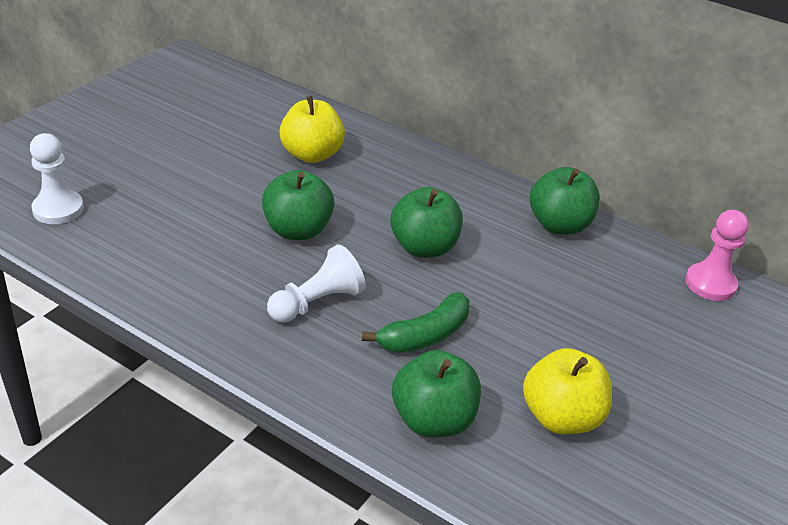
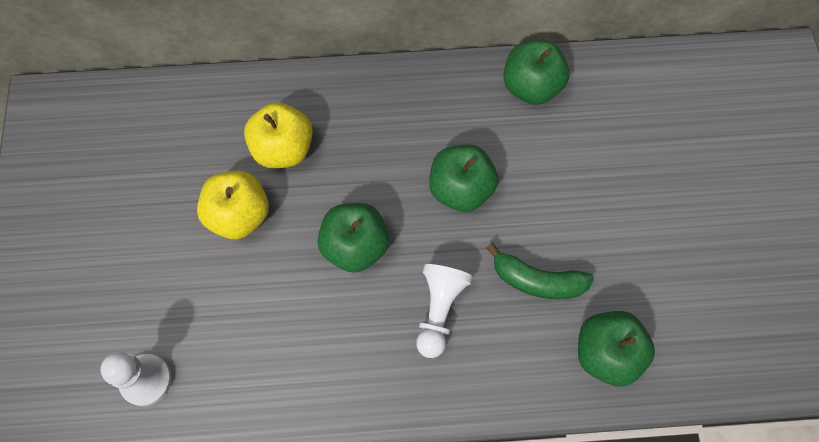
camera: 35 degrees left, 30 degrees up
(425, 335) = (537, 280): green banana -> green banana turned 90 degrees clockwise
(561, 417) = (676, 282): yellow apple -> yellow apple (239, 215)
(710, 284) = (670, 72): pink pawn -> none

